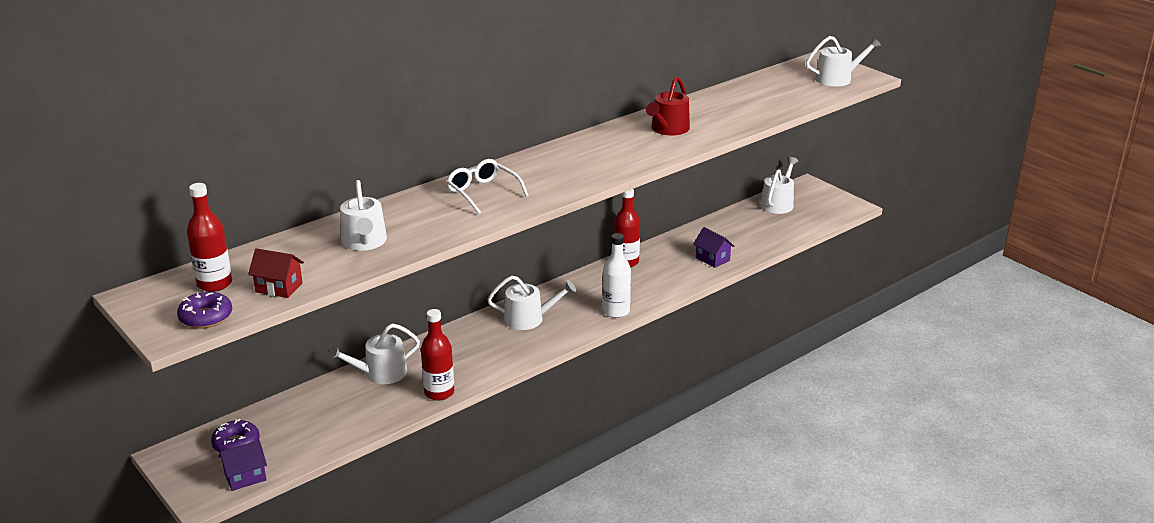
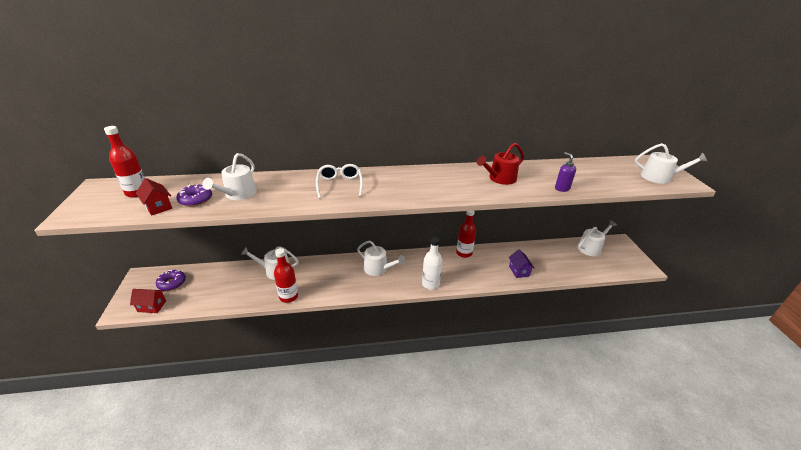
camera: 30 degrees right, 5 degrees up
(206, 317) = (100, 211): purple donut -> purple donut (196, 200)
(245, 477) = (152, 306): purple house -> red house
(746, 121) = (562, 188): none -> purple soap dispenser

